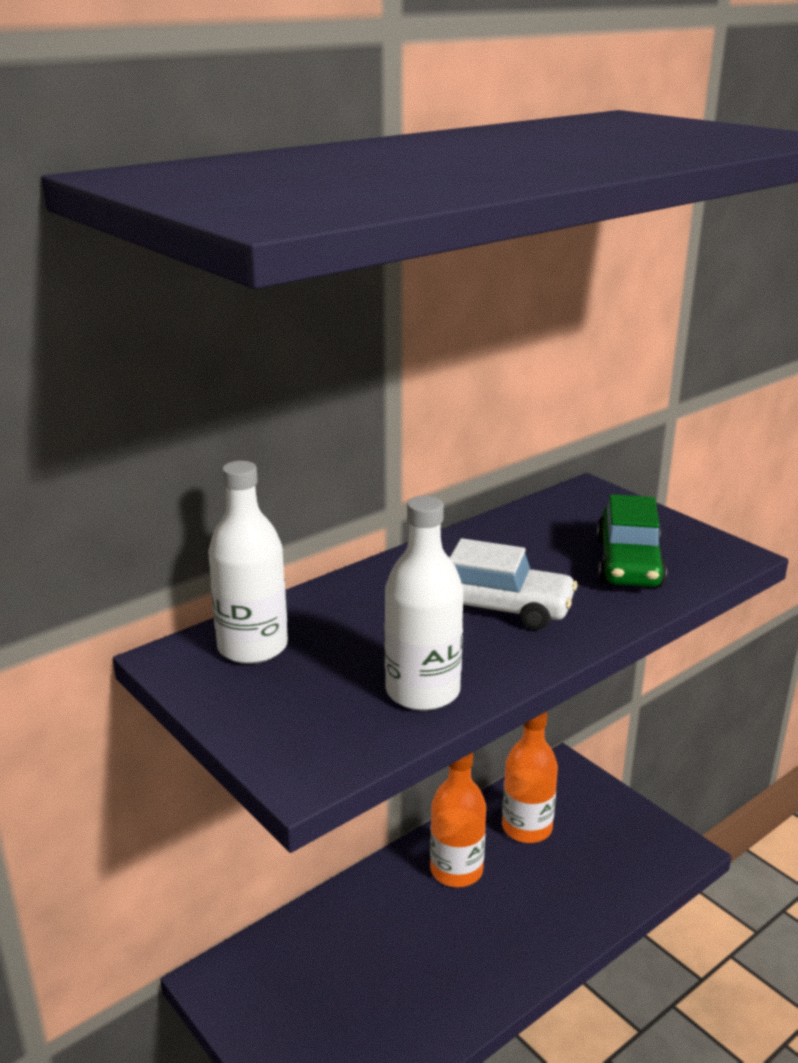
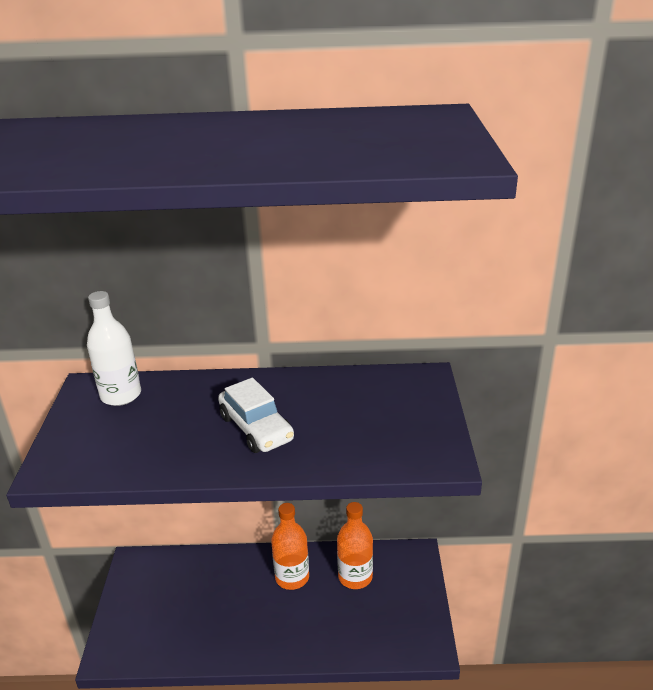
camera: 40 degrees right, 5 degrees up
(422, 691) = (150, 458): white bottle -> none
(629, 563) = (371, 435): green car -> none

